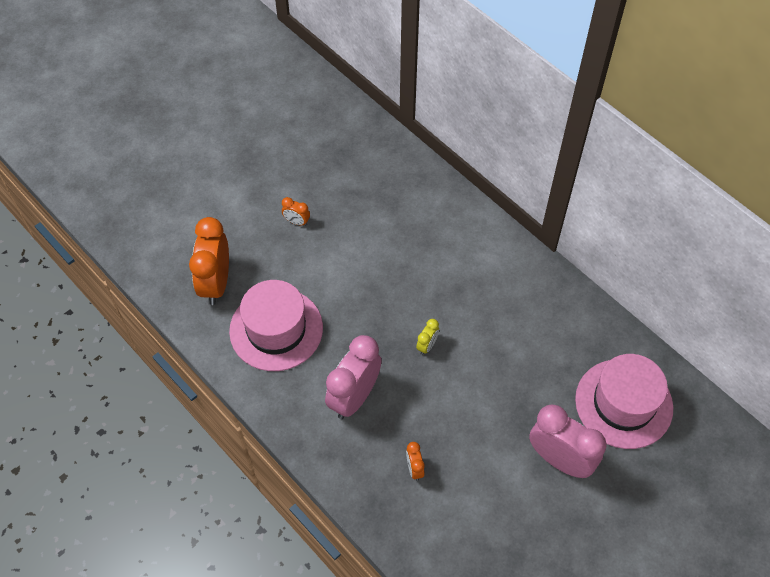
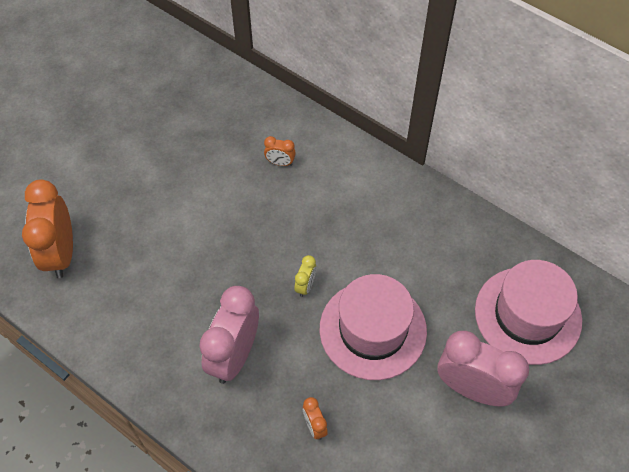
camera: 10 degrees left, 0 degrees up
(276, 329) = (135, 294): pink hat -> pink hat (373, 329)
(296, 222) = (142, 173): orange clock -> orange clock (280, 163)

